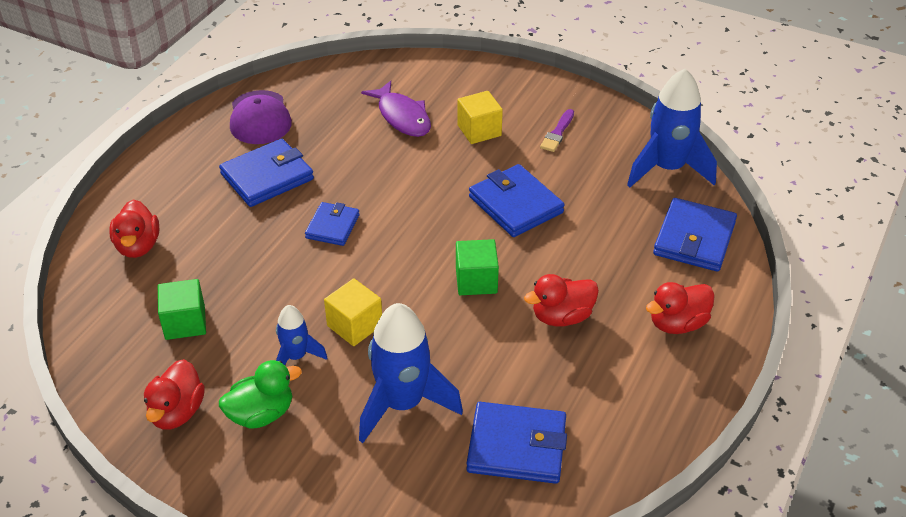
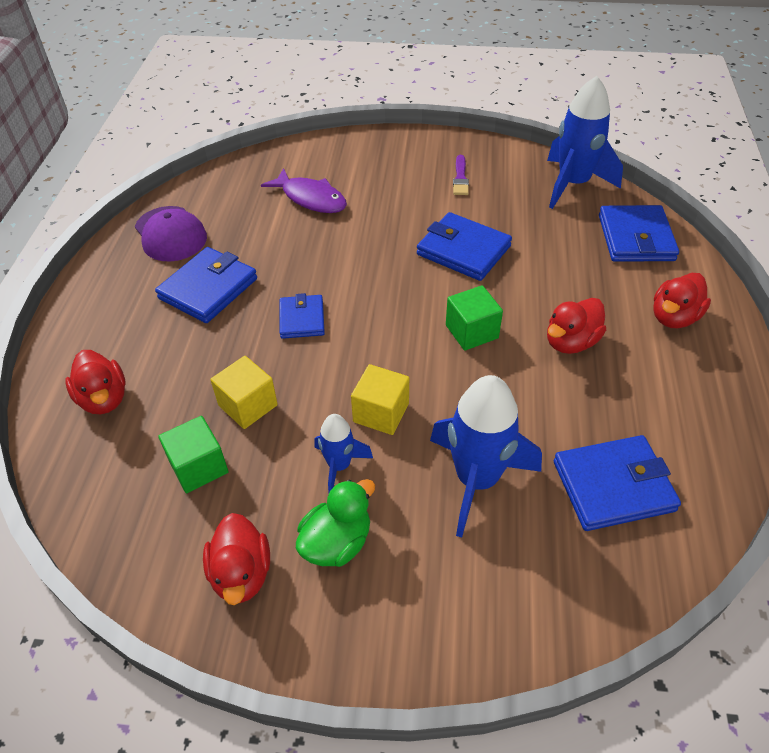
camera: 20 degrees left, 5 degrees up
(479, 130) = (389, 193): yellow cube -> yellow cube (248, 405)

